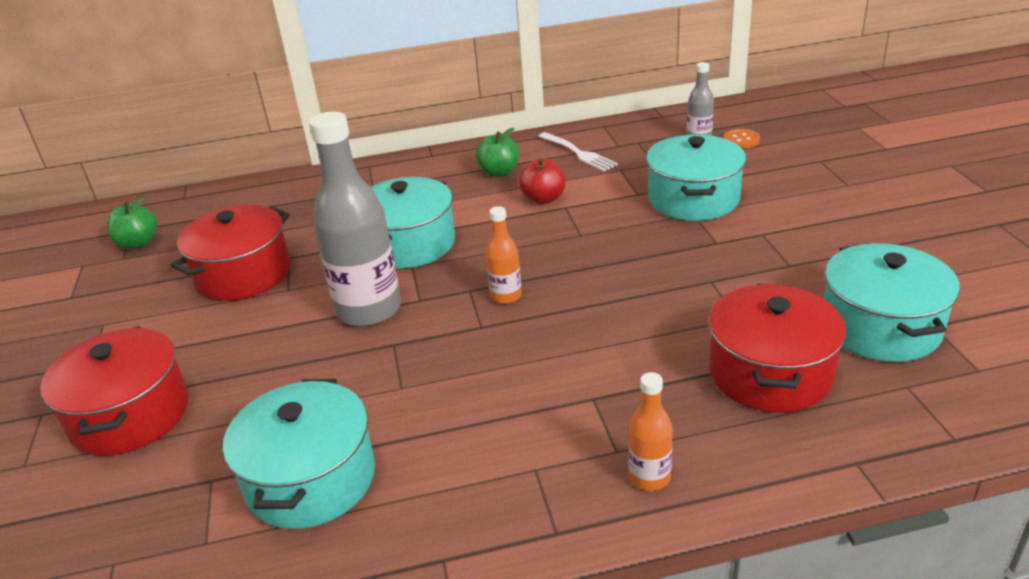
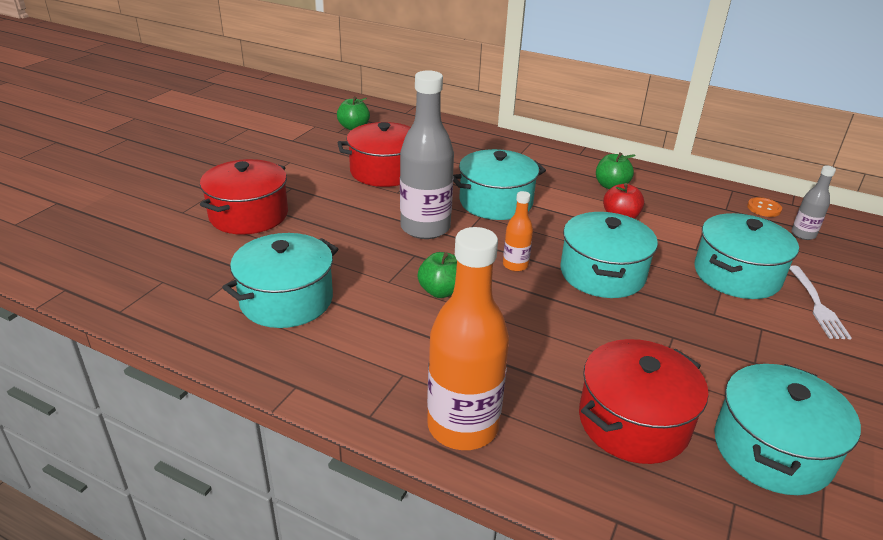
camera: 35 degrees right, 0 degrees up
(467, 364) = (441, 291): none -> green apple
(577, 153) = (686, 199): white fork -> white fork (816, 304)
(591, 259) = (602, 274): none -> turquoise pot
(649, 477) = (463, 426): orange bottle -> orange bottle, size x2.08
(741, 140) = (840, 253): orange button -> orange button (764, 208)

